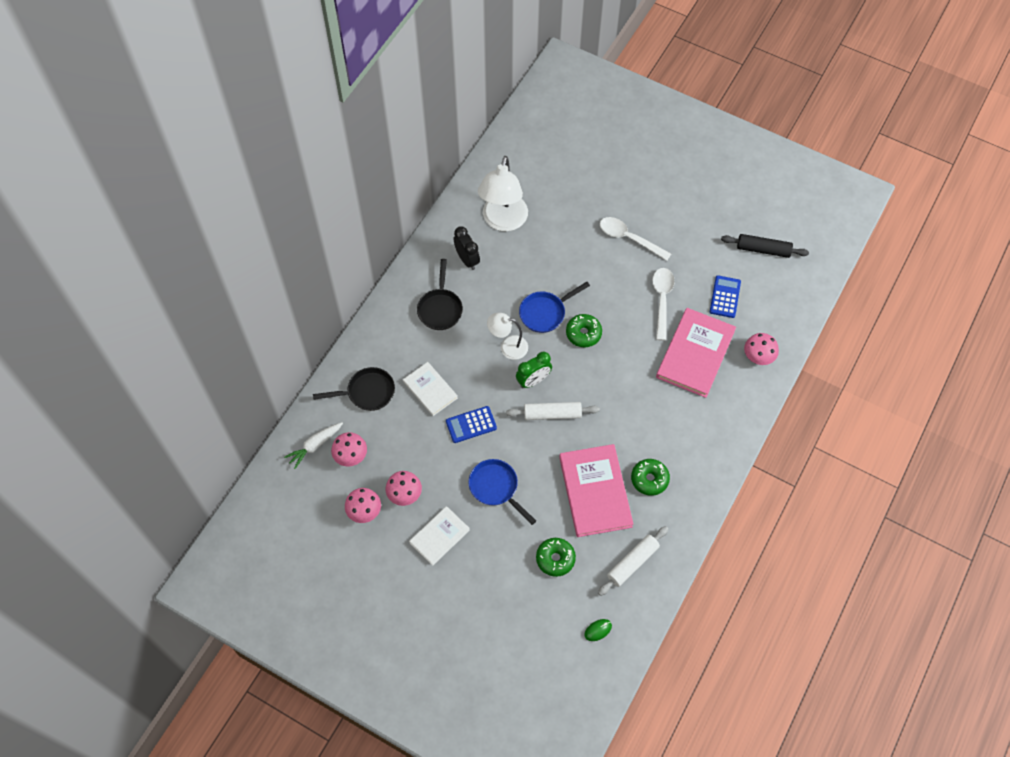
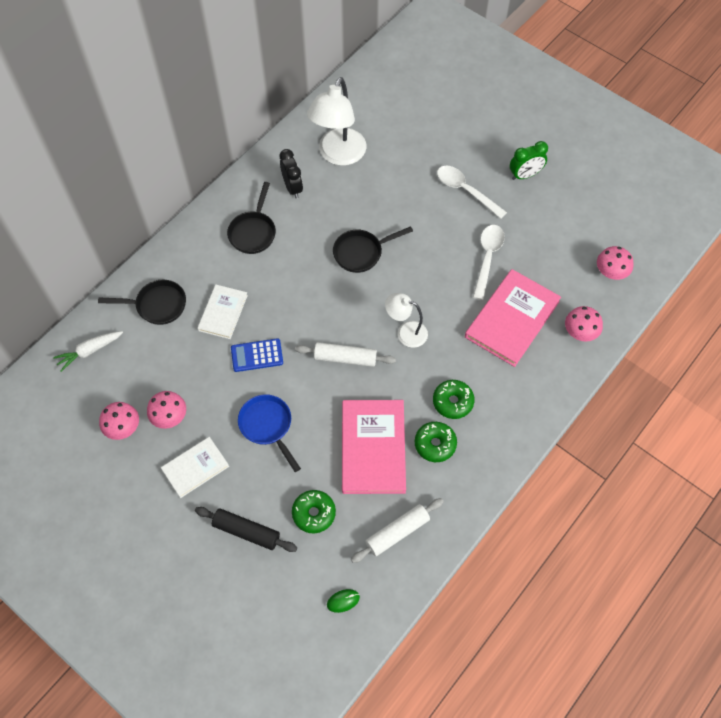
camera: 10 degrees right, 0 degrees up
(351, 456) = (124, 367): pink mushroom -> pink mushroom (611, 272)
(430, 390) = (223, 313): white book -> white book turned 45 degrees clockwise
(508, 346) = (314, 281): white lamp -> white lamp (406, 332)
(533, 380) = (333, 320): green clock -> green clock (525, 175)
(545, 313) = (361, 253): blue pan -> black pan
(583, 333) = (397, 280): green donut -> green donut (452, 402)
(725, 297) = (555, 265): blue calculator -> none
(763, 249) = (606, 222): black rolling pin -> black rolling pin (246, 531)

